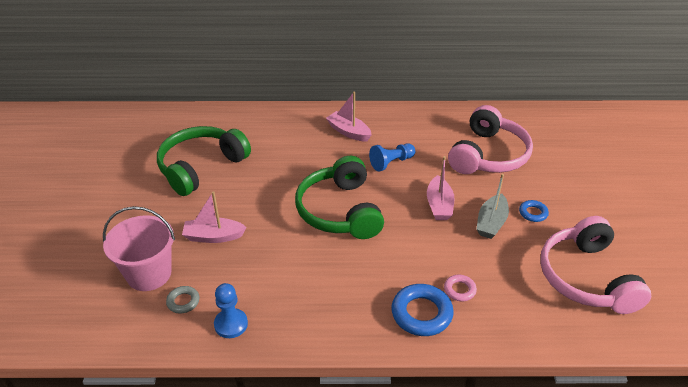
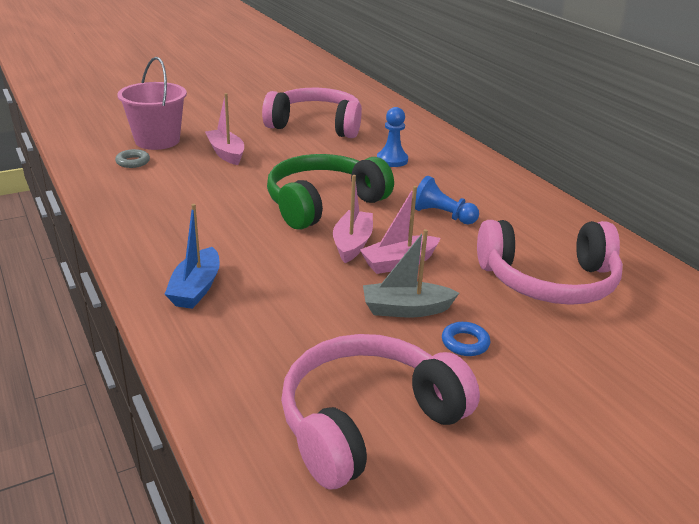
camera: 60 degrees right, 10 degrees down
(201, 167) = (316, 125): green headphones -> pink headphones
(231, 324) = (117, 188): blue pawn -> blue pawn (392, 160)
(349, 132) = (464, 179): pink boat -> pink boat (352, 244)
(421, 313) = (196, 288): blue ring -> blue boat
(459, 290) = (255, 308): pink ring -> none

